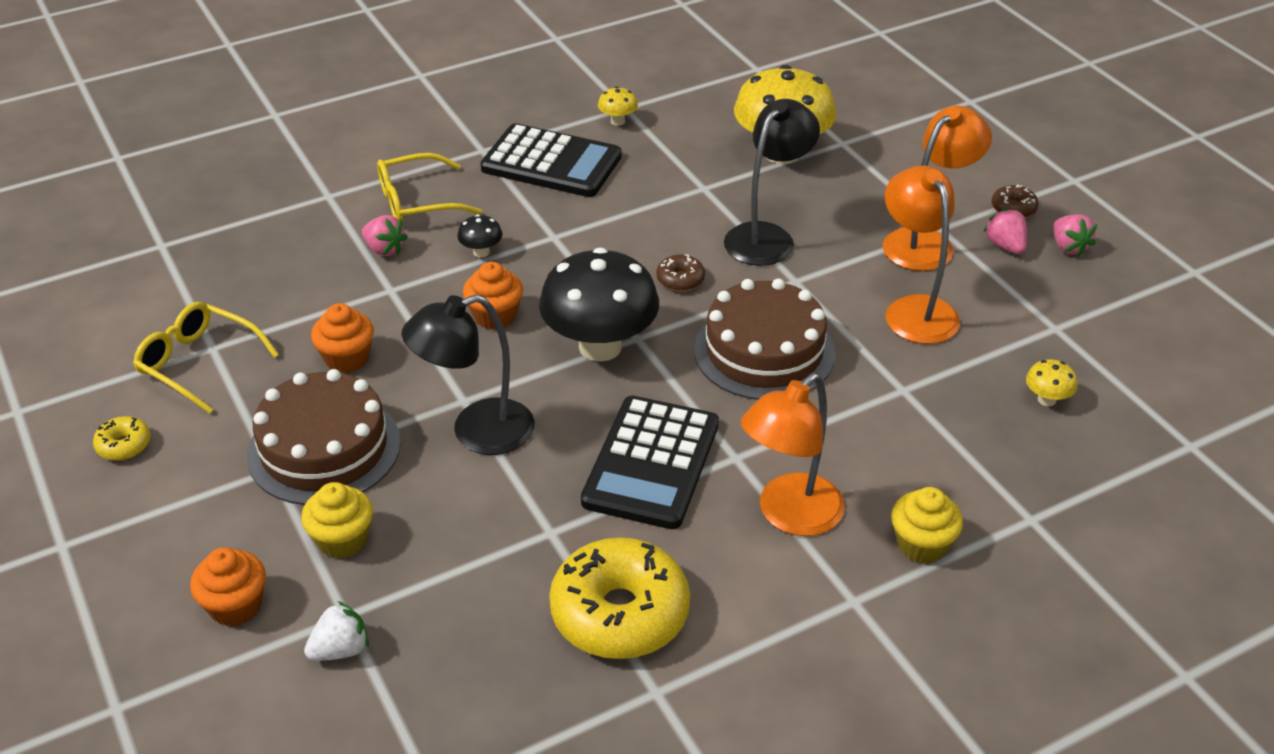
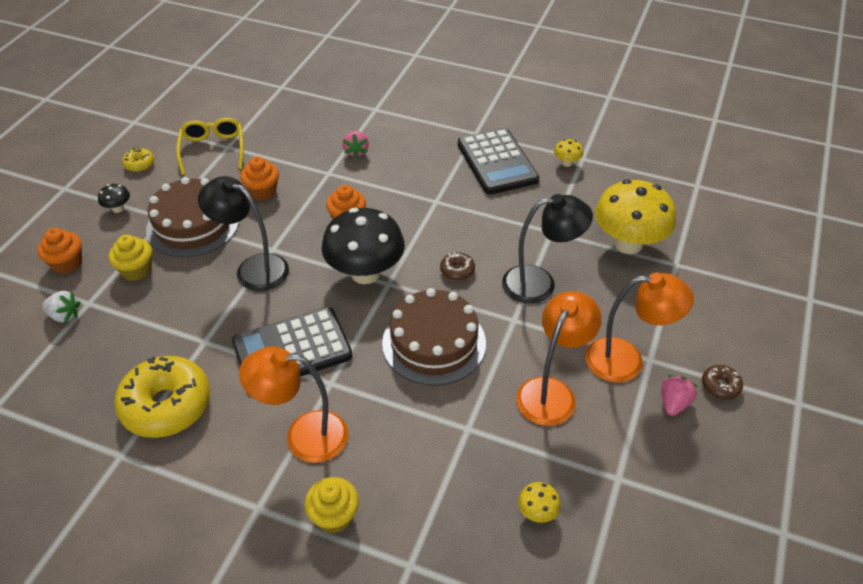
camera: 50 degrees right, 5 degrees up
(418, 201) = (406, 139): yellow glasses -> none
(481, 252) = (392, 184): black mushroom -> black mushroom (118, 208)
(1068, 247) = (716, 439): pink strawberry -> none

